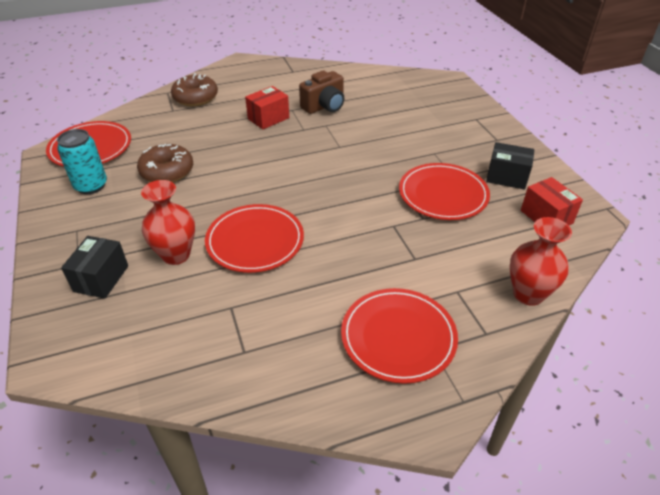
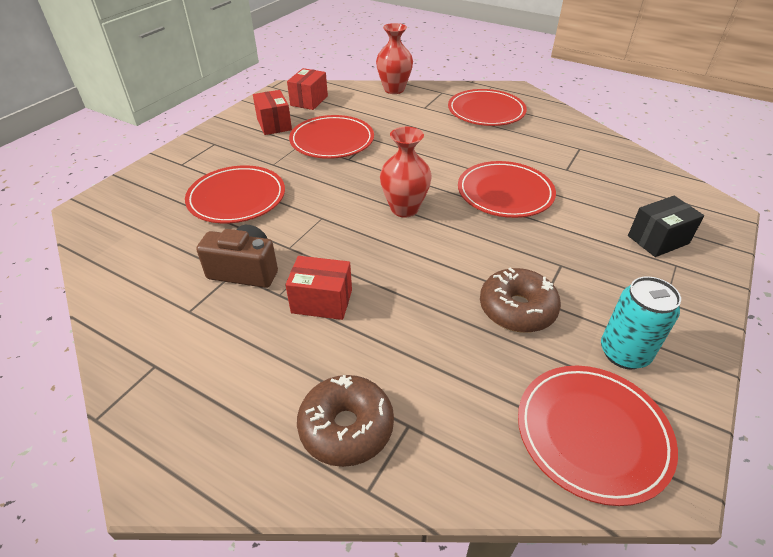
camera: 130 degrees left, 0 degrees up
(176, 255) = (578, 220): red vase -> red vase (404, 209)
(403, 125) = (237, 198): none -> red plate
(506, 177) = (274, 124): black box -> red box

